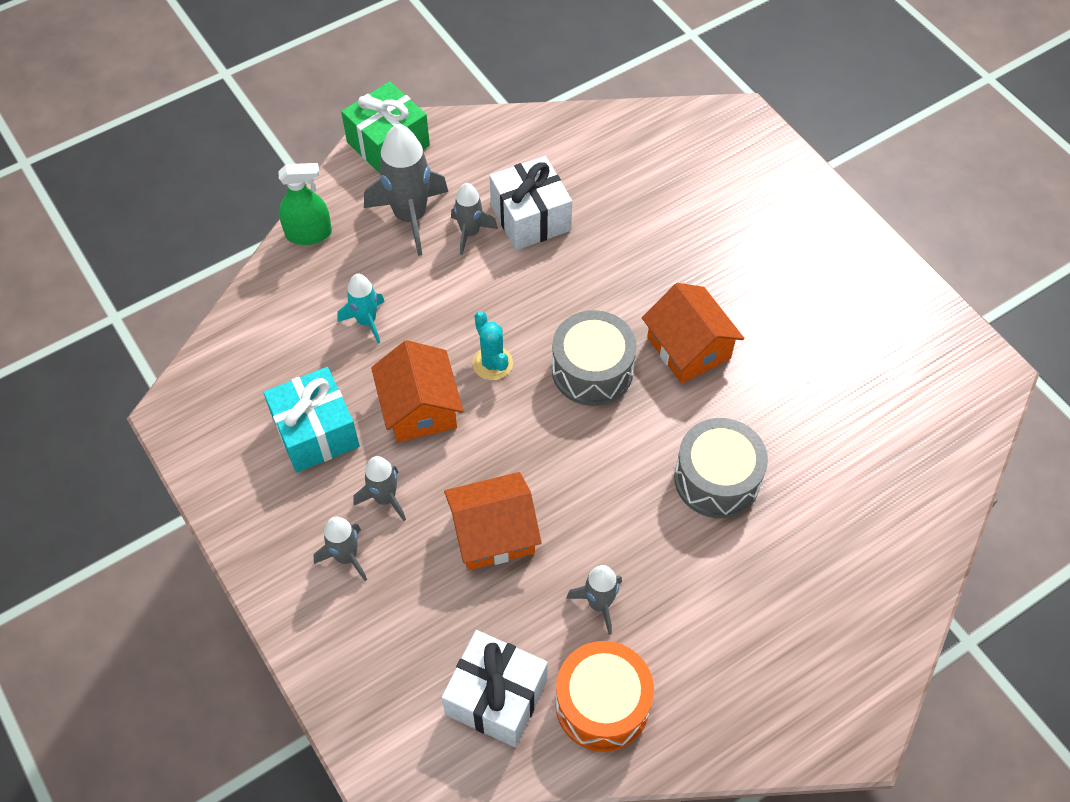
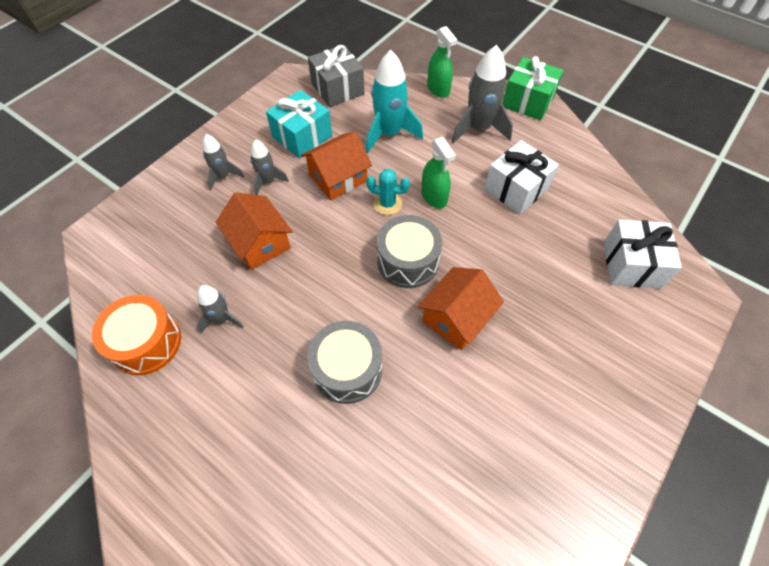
camera: 70 degrees right, 0 degrees up
(237, 358) = (337, 89): none -> grey gift
(366, 321) = (389, 134): turquoise rocket -> turquoise rocket, size x1.75
(470, 233) = (484, 161): grey rocket -> none
(492, 363) = (387, 204): turquoise cactus -> turquoise cactus turned 60 degrees clockwise
(496, 697) = (143, 280): white gift -> white gift (631, 264)
(504, 308) = (434, 196): none -> green spray bottle

